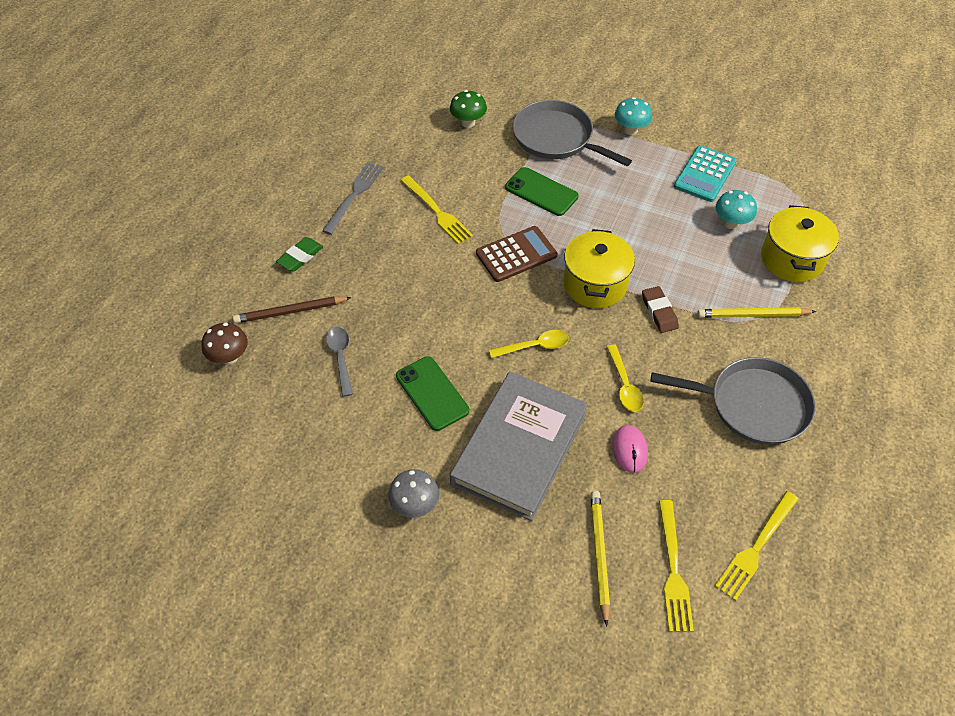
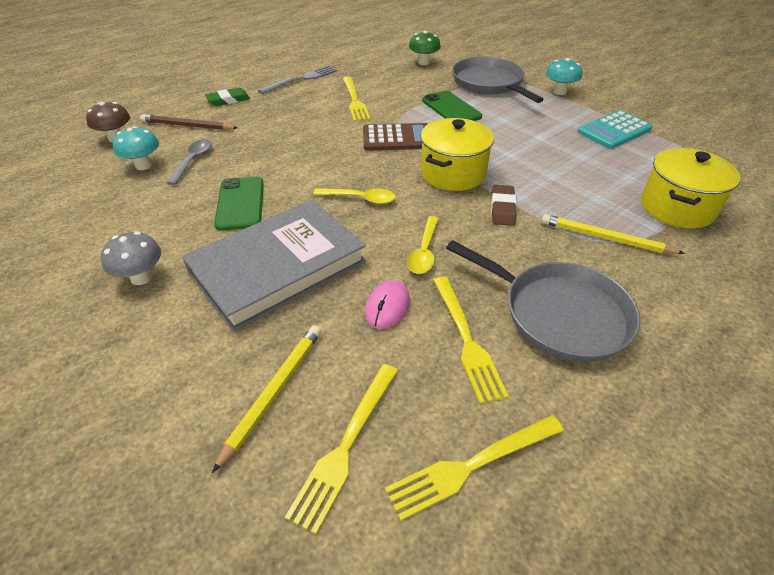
camera: 25 degrees right, 10 degrees down
(702, 455) = (466, 340): none -> yellow fork
(731, 223) = (622, 167): turquoise mushroom -> turquoise mushroom (143, 165)

